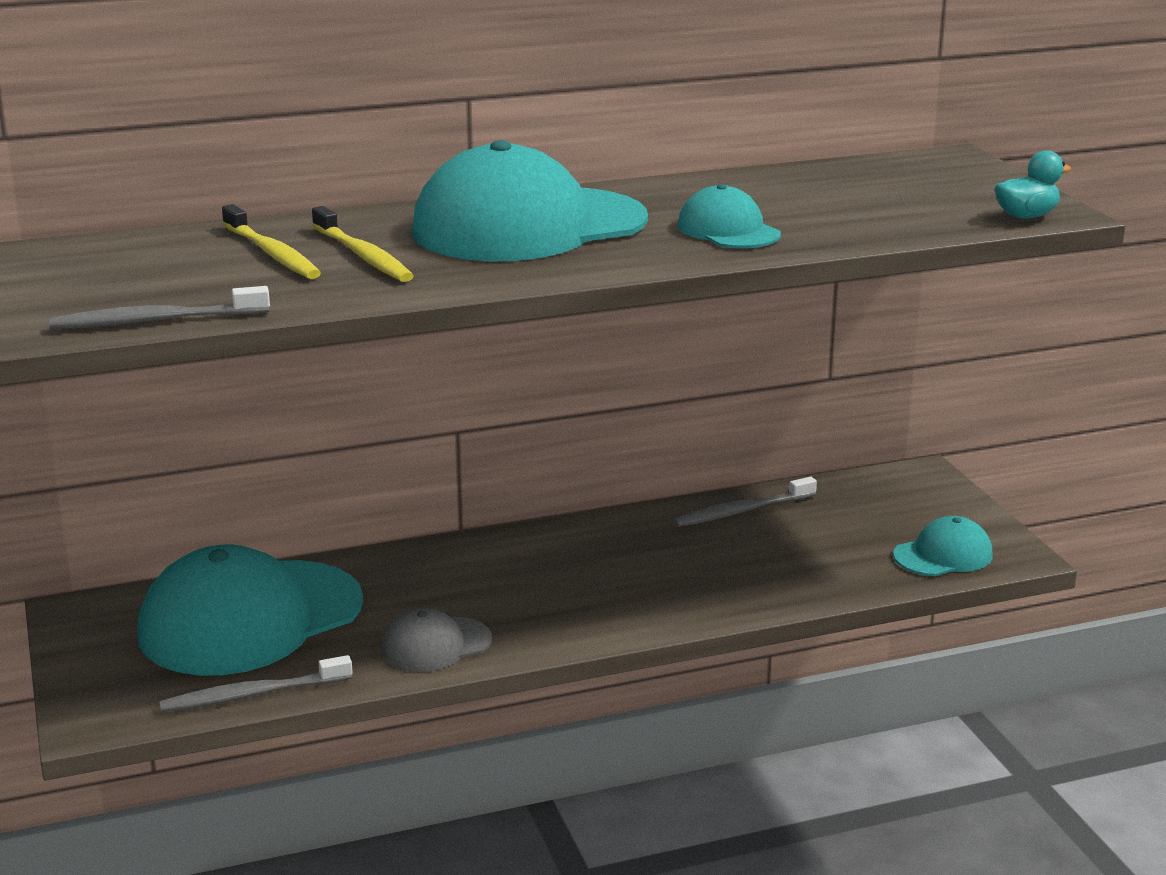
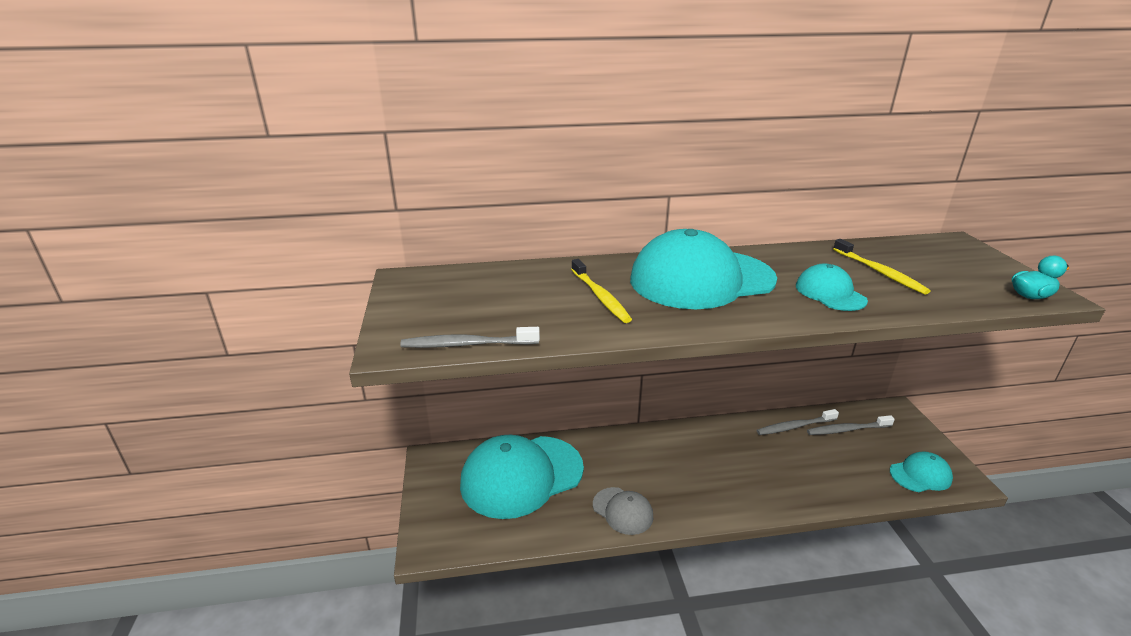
camera: 10 degrees right, 5 degrees up
(252, 694) = (517, 537): grey toothbrush -> grey toothbrush (847, 429)
(272, 253) = (545, 290): yellow toothbrush -> yellow toothbrush (879, 272)
(436, 645) = (622, 511): grey cap -> grey cap turned 120 degrees counterclockwise

